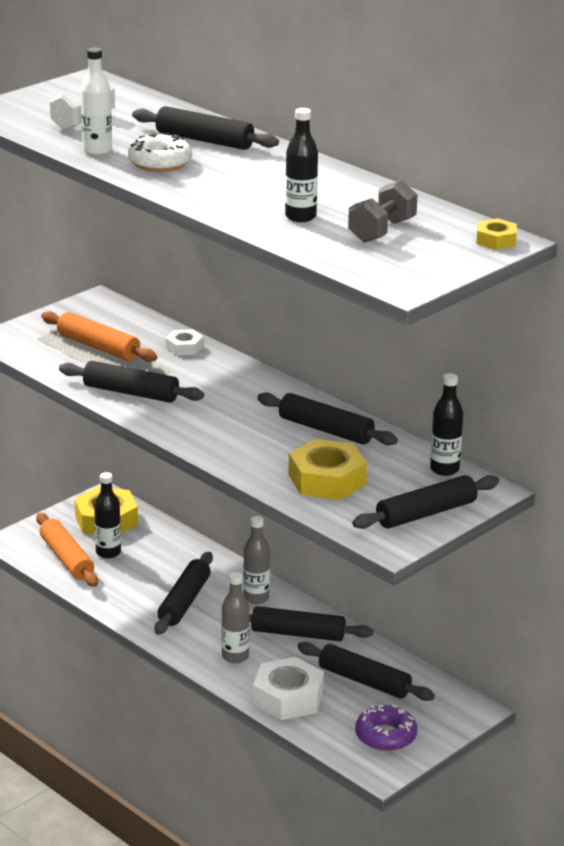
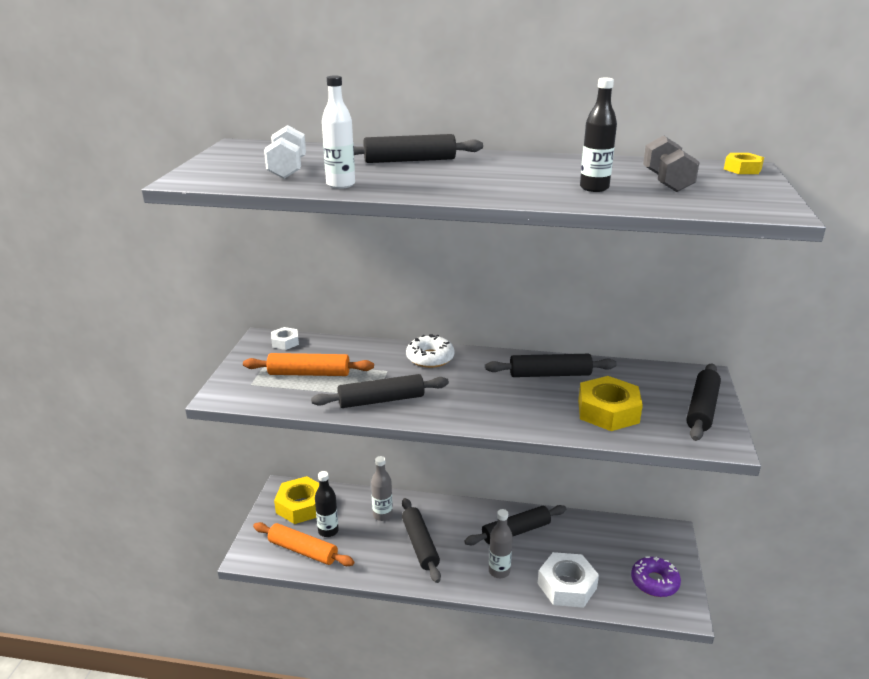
camera: 35 degrees left, 0 degrees up
(160, 163) = (409, 180): white donut -> white donut (430, 358)
(184, 347) = (372, 351): white nut -> white nut (285, 342)
(256, 598) = (461, 517): grey bottle -> grey bottle (382, 515)
(364, 681) = (593, 546): black rolling pin -> none
(444, 469) = (659, 372): black bottle -> none

